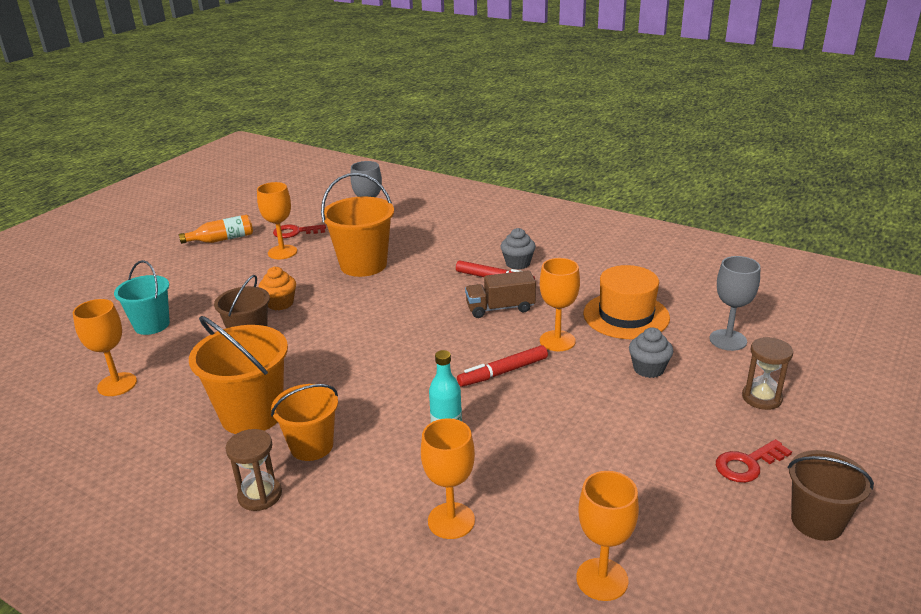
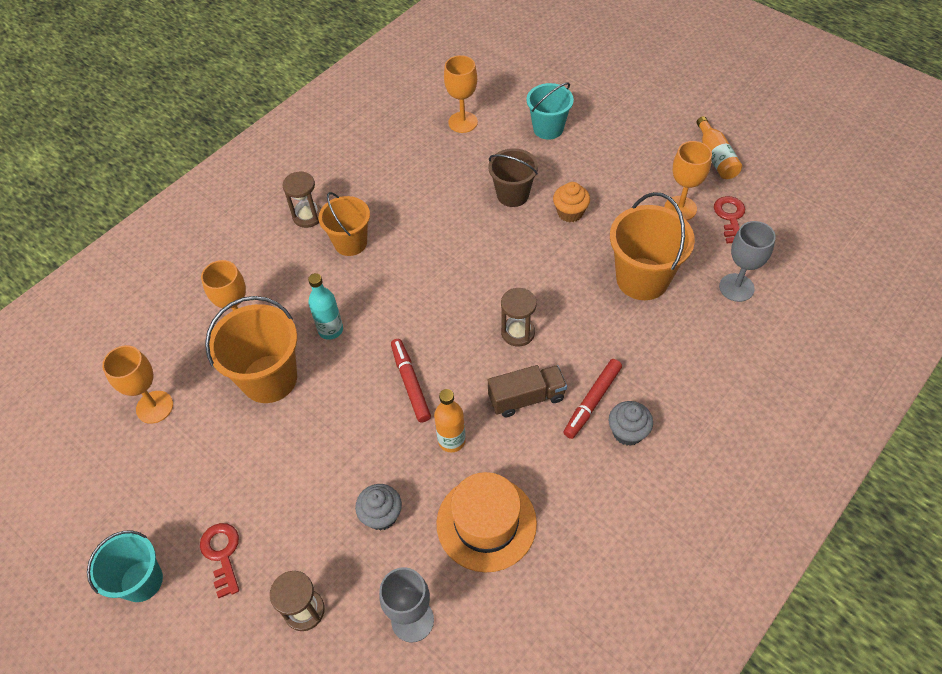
camera: 100 degrees right, 25 degrees up
(252, 414) = (400, 205): orange bucket -> orange bucket (269, 378)
(430, 319) = (518, 332): none -> brown hourglass
(500, 308) = (526, 398): brown truck -> brown truck turned 75 degrees clockwise
(557, 341) = (451, 440): orange goblet -> orange bottle
(817, 521) = (141, 581): brown bucket -> turquoise bucket

